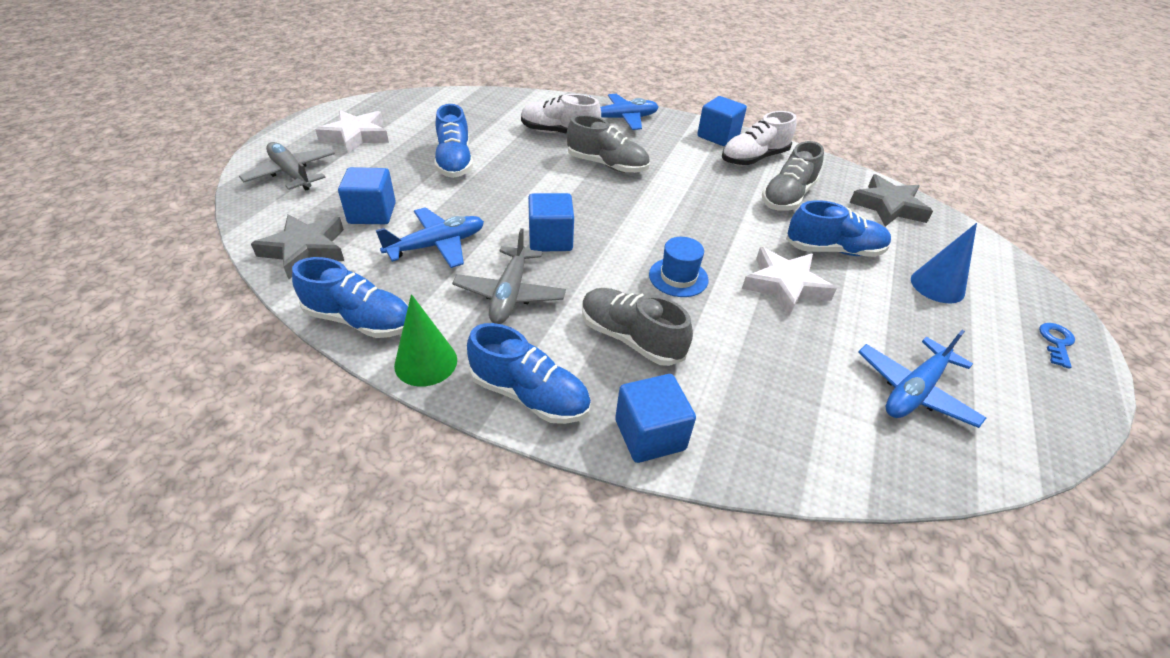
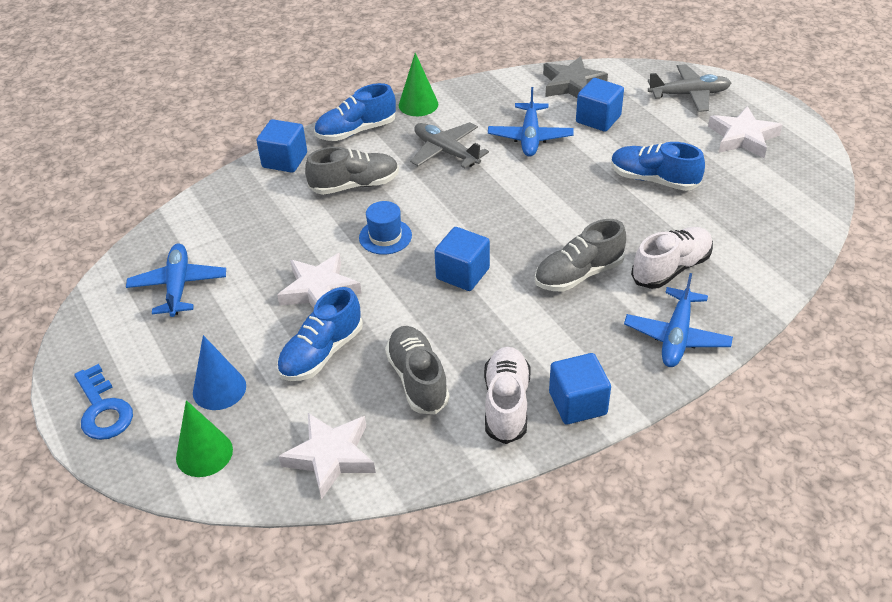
camera: 130 degrees right, 0 degrees up
(360, 320) = (477, 91): blue shoe -> none
(550, 239) = (489, 191): blue cube -> blue cube (462, 274)
(888, 206) = (331, 456): grey star -> white star
(978, 261) = (204, 453): none -> green cone
(1056, 342) = (103, 409): blue key -> blue key, size x1.64

